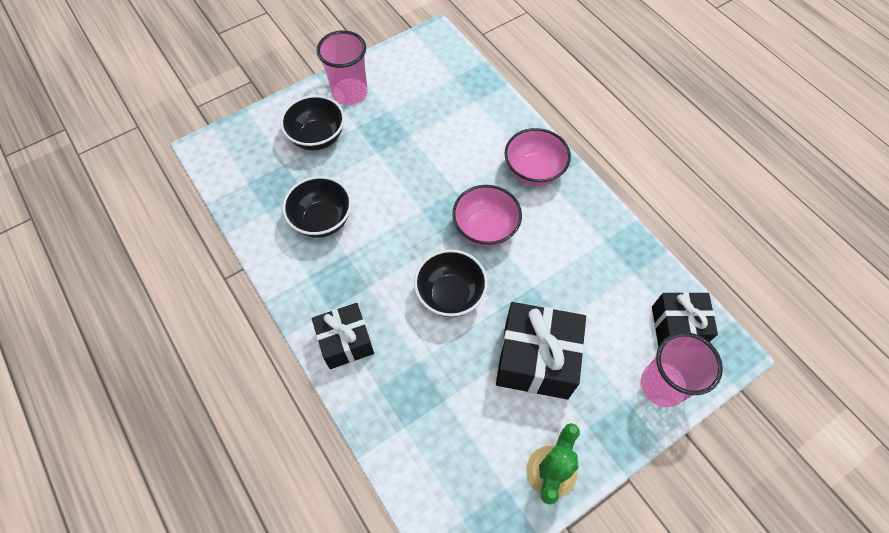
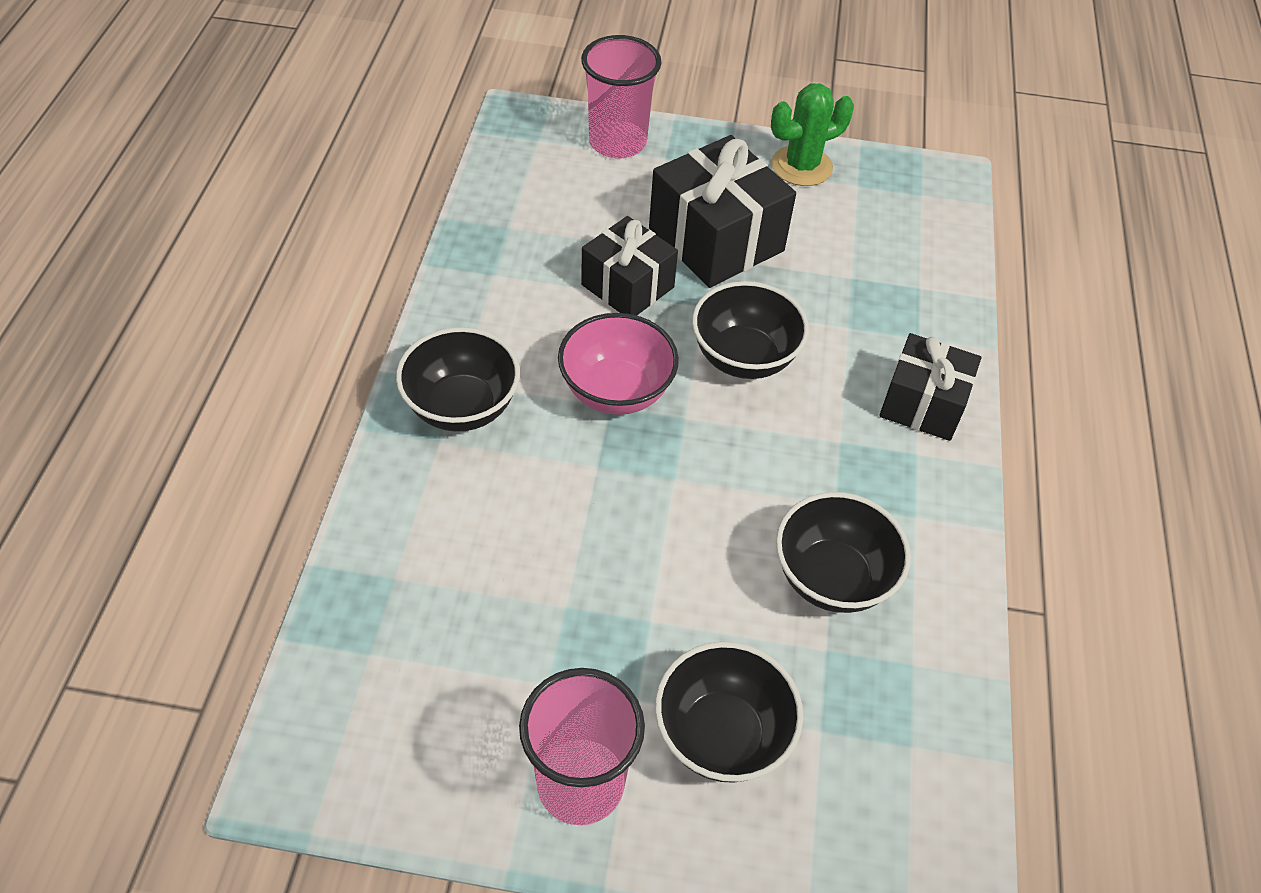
camera: 140 degrees left, 10 degrees down
(533, 171) = (462, 407): pink bowl -> black bowl
(677, 326) = (535, 163): black gift -> black gift (627, 286)

